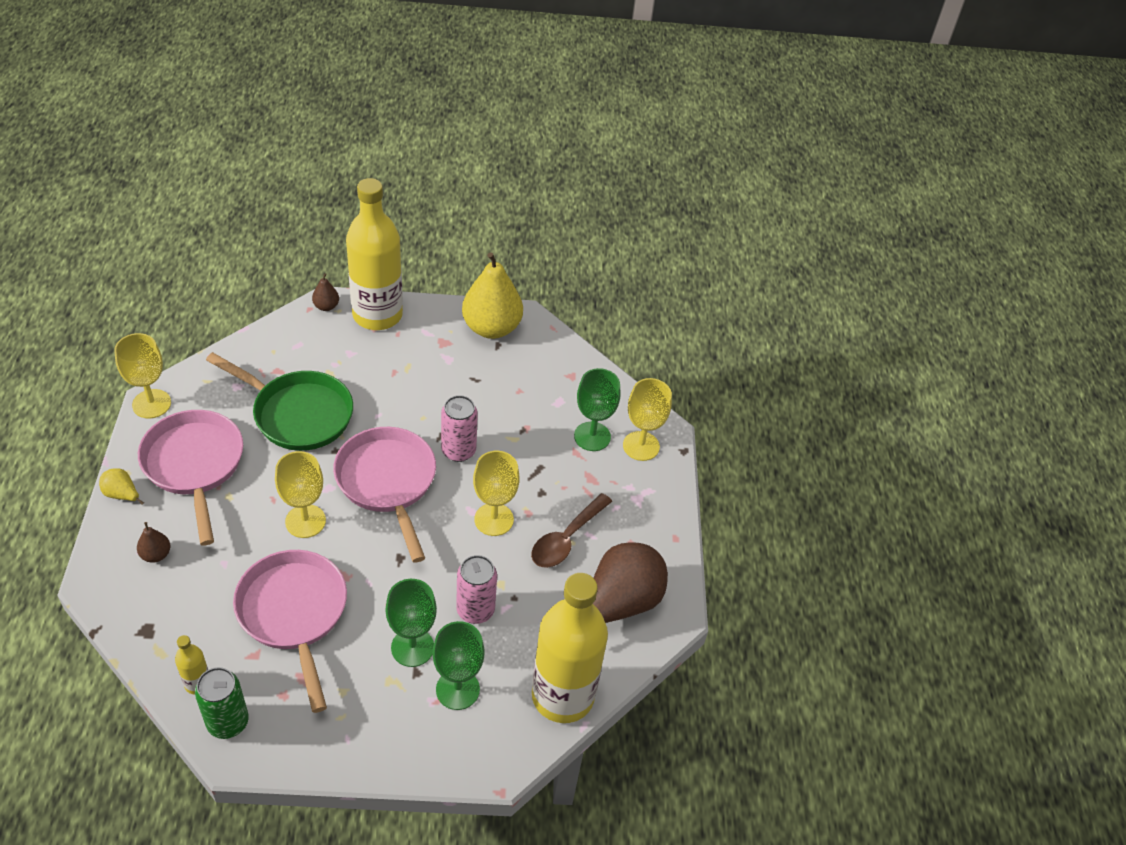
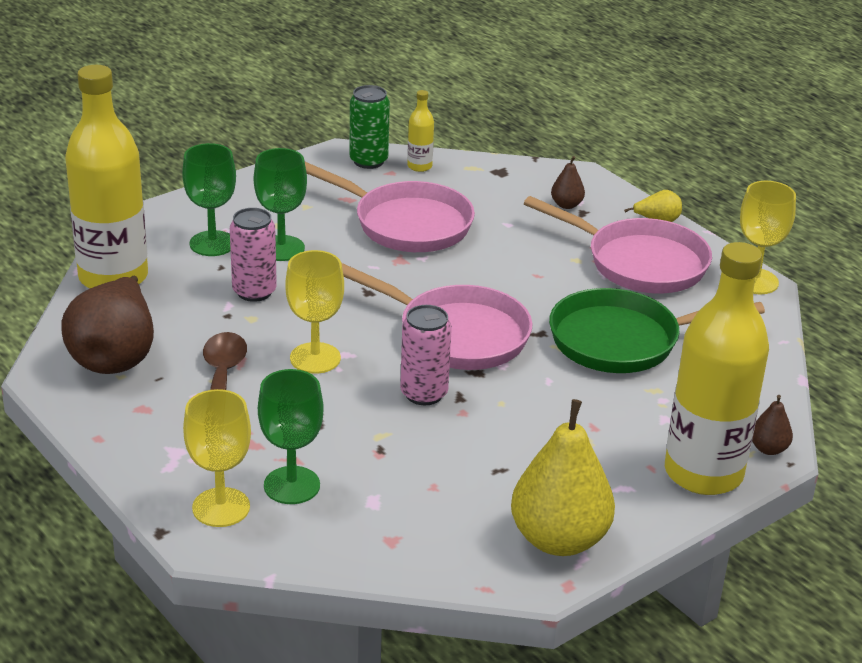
camera: 145 degrees right, 15 degrees down
(305, 521) = (486, 275): yellow goblet -> none

